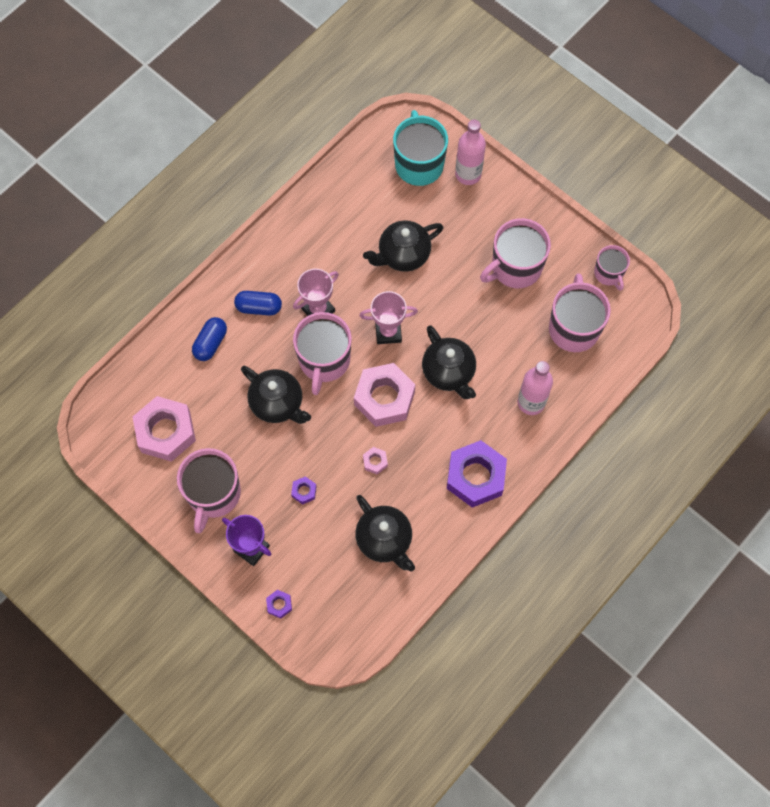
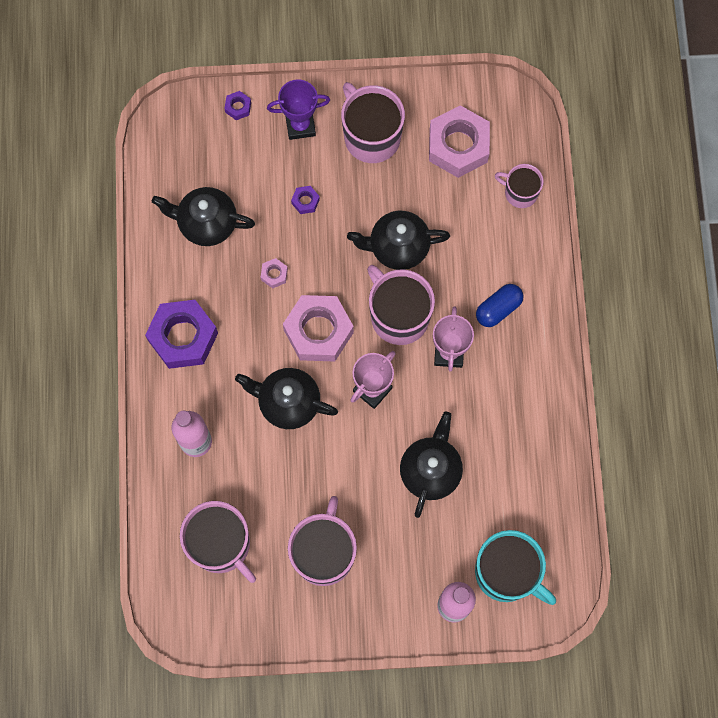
camera: 135 degrees right, 5 degrees up
(210, 343) = (503, 244): blue capsule -> none
(609, 273) = (237, 628): pink mug -> pink mug (520, 192)

